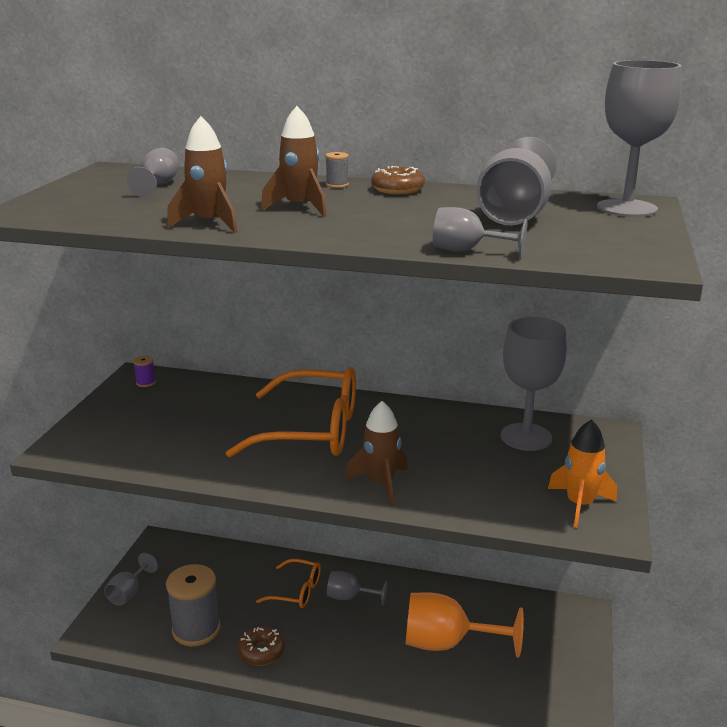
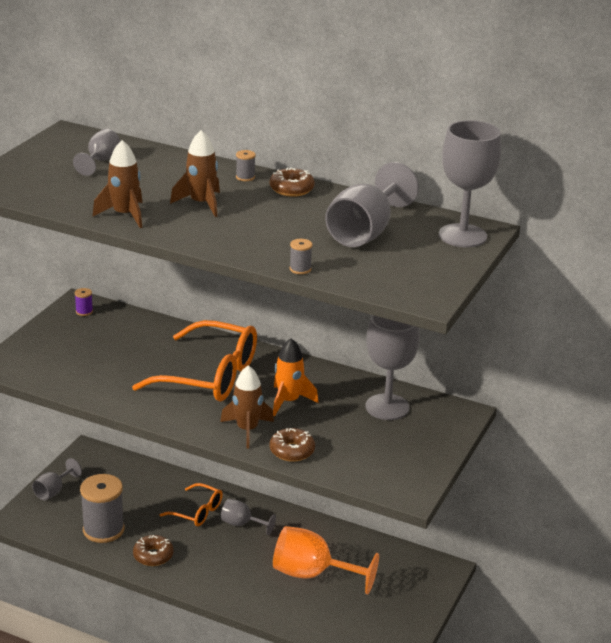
camera: 10 degrees right, 5 degrees up
(445, 501) = (292, 451): none -> brown donut
(466, 251) = (300, 269): grey goblet -> grey spool
(579, 505) = (397, 470): orange rocket -> orange rocket (289, 401)

